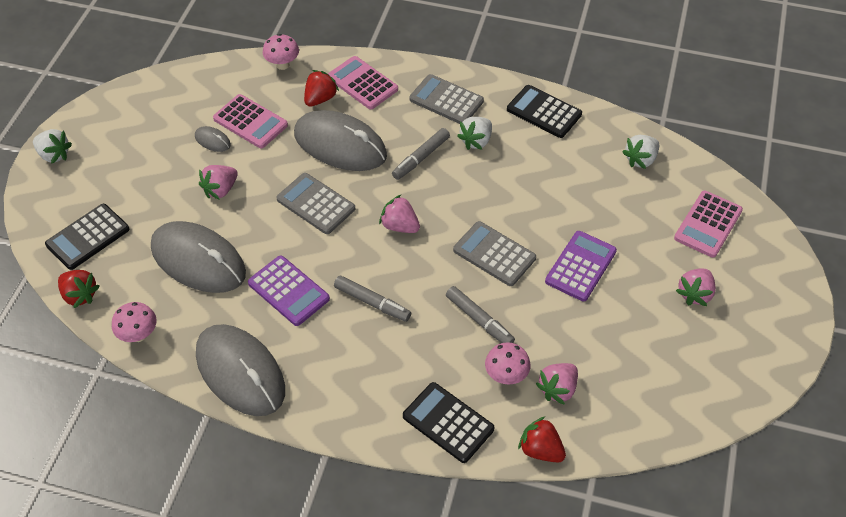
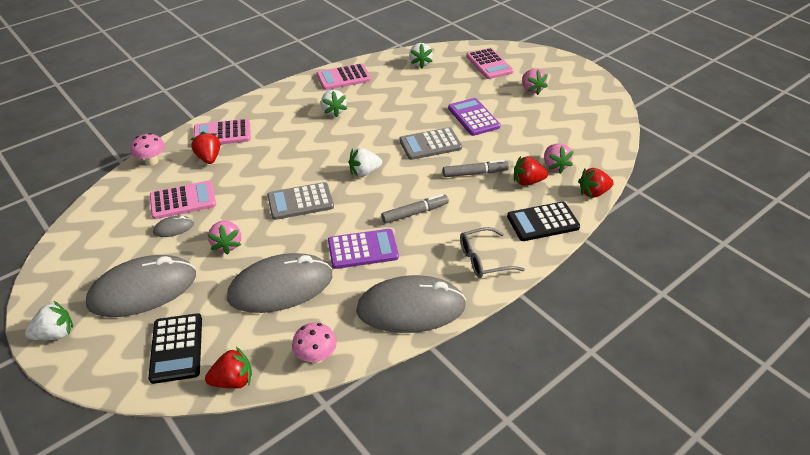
camera: 55 degrees left, 10 degrees down
(340, 145) = (262, 167): grey mouse -> grey mouse (143, 290)
(348, 397) = (483, 259): none -> grey glasses
(400, 226) = (364, 172): pink strawberry -> white strawberry
(421, 158) = (319, 138): grey marker -> none
(446, 100) = (285, 107): grey calculator -> none
(506, 376) = (527, 182): pink mushroom -> red strawberry
(544, 112) = (343, 77): black calculator -> pink calculator

